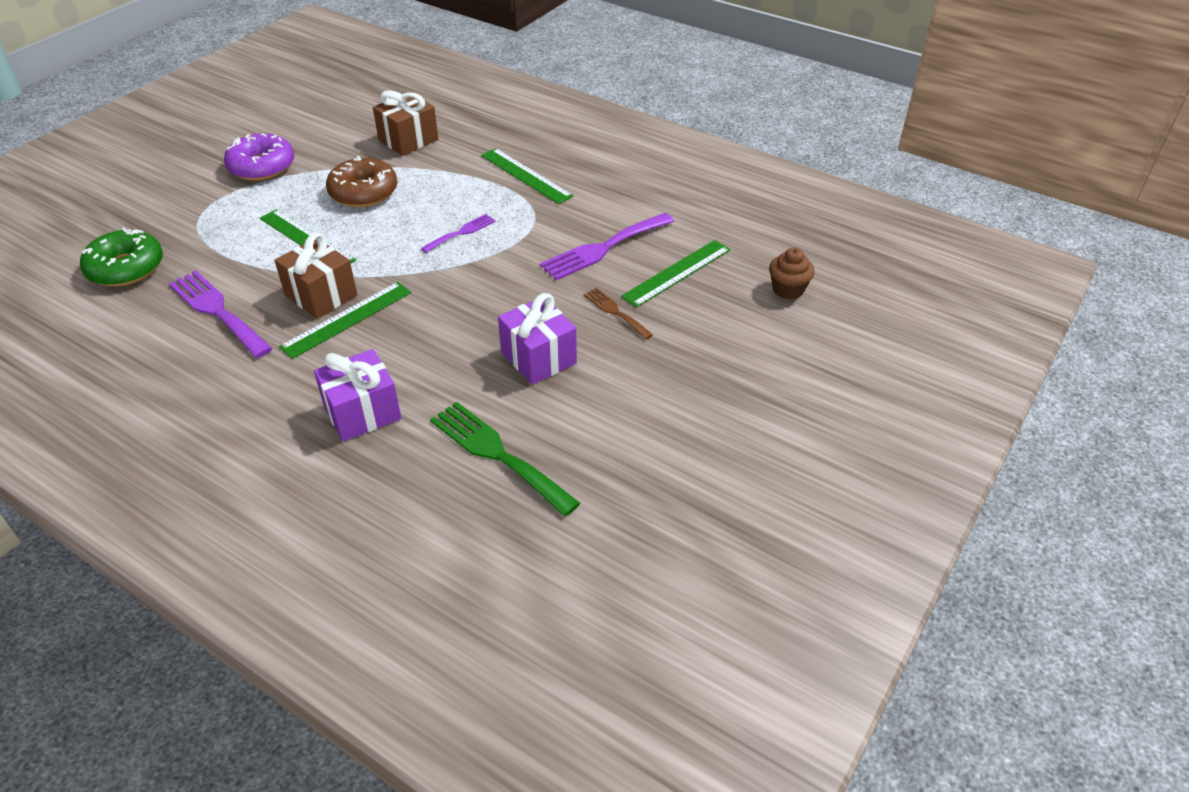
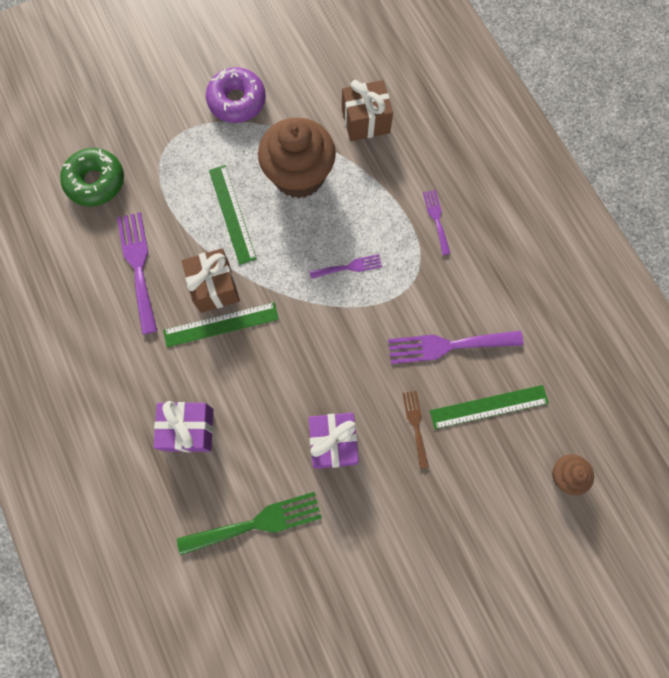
camera: 30 degrees right, 30 degrees up
(363, 192) = (299, 175): brown donut -> brown cupcake
(498, 454) = (257, 523): green fork -> green fork turned 90 degrees clockwise
(526, 175) = (436, 219): green ruler -> purple fork

